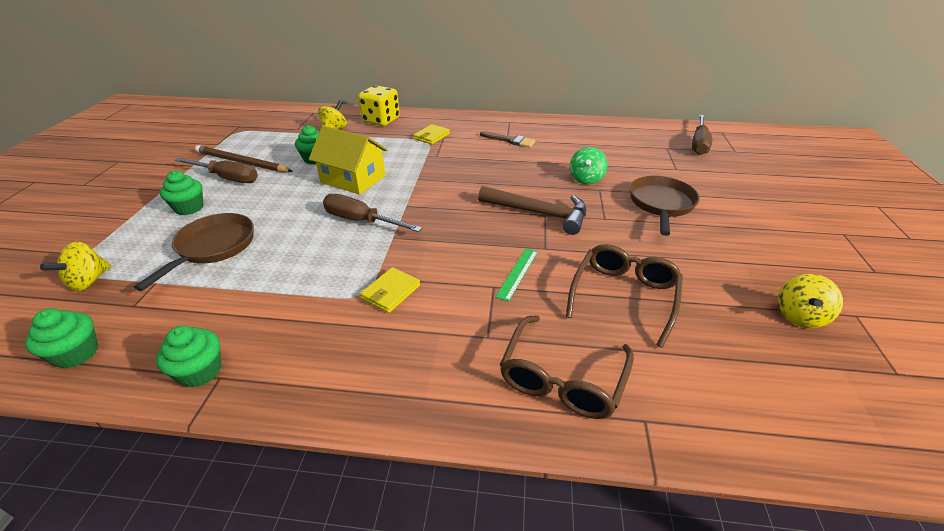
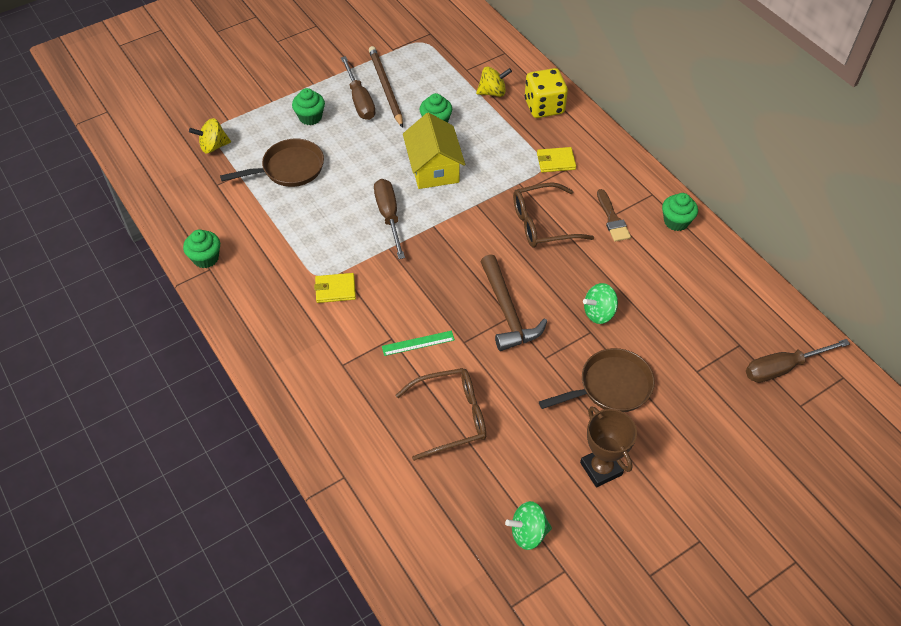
camera: 50 degrees right, 15 degrees up
(76, 353) = (172, 199): green cupcake -> green cupcake (676, 221)
(562, 377) = (342, 421): brown glasses -> brown glasses (543, 223)
(743, 244) = (601, 469): none -> brown trophy
(799, 316) = (528, 533): yellow spinning top -> green spinning top

